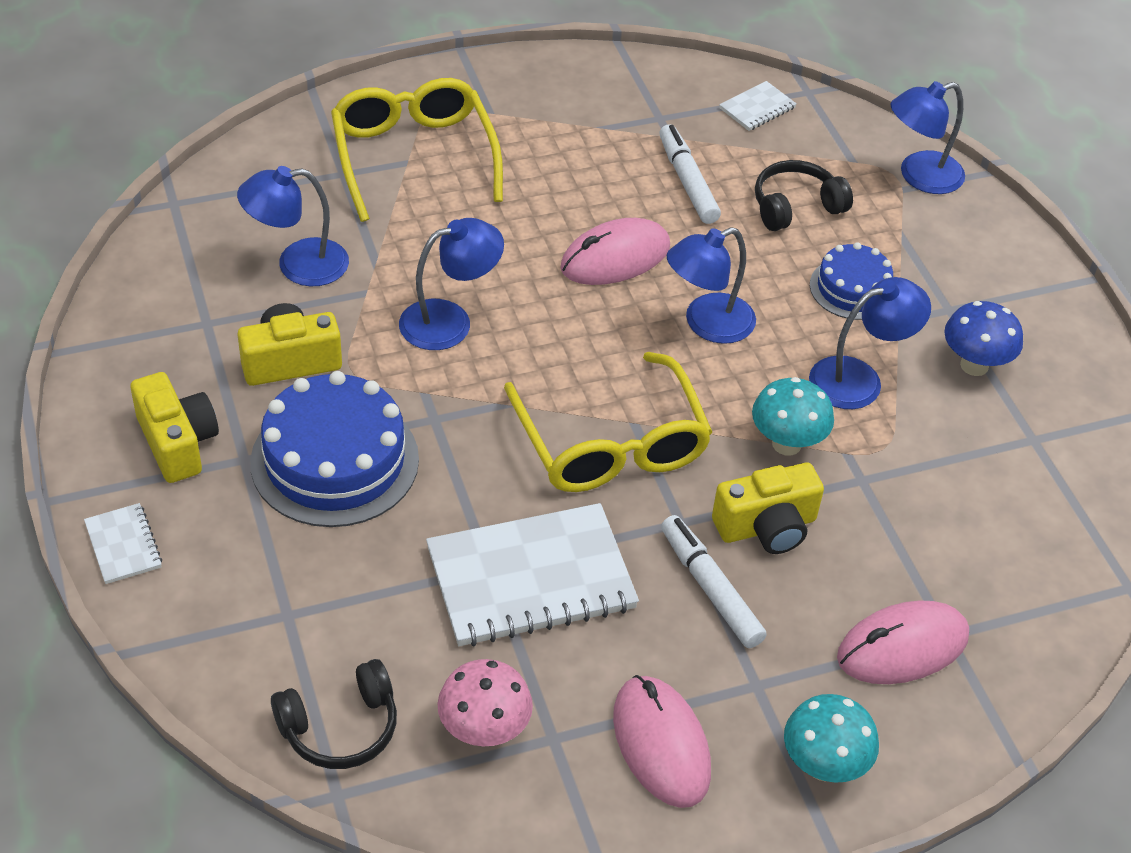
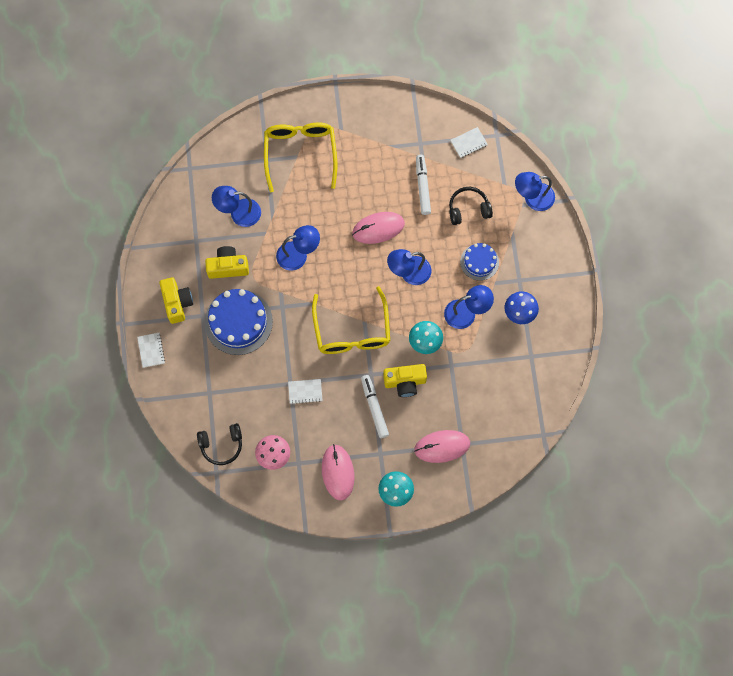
camera: 15 degrees right, 25 degrees up
(531, 579) = (305, 391): white notebook -> white notebook, size x0.45

